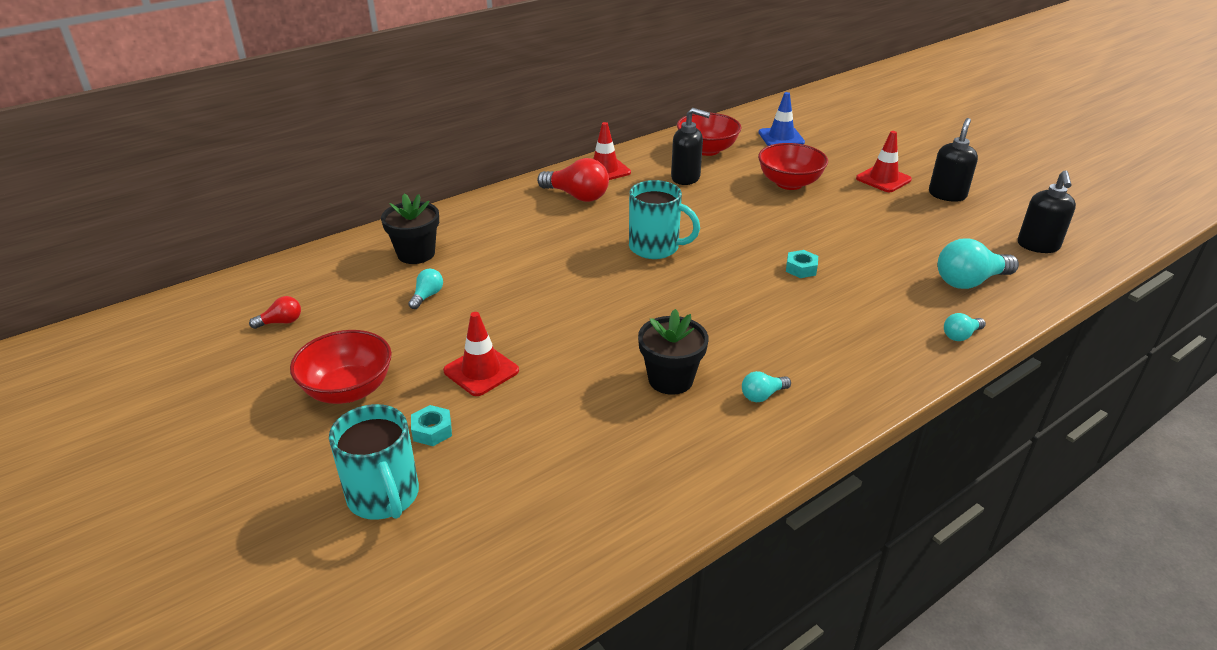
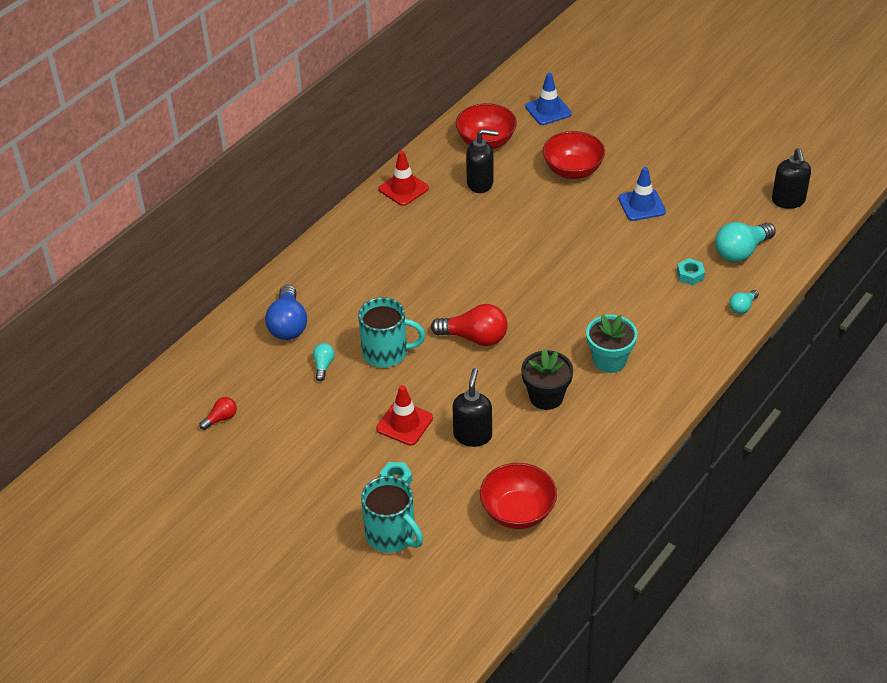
camera: 15 degrees left, 10 degrees up
(348, 390) = (315, 463): red bowl -> red bowl (518, 512)
(416, 254) = (288, 325): black flower pot -> blue light bulb
(577, 196) = (393, 227): red light bulb -> red light bulb (475, 337)
(655, 248) = (486, 272): turquoise mug -> turquoise mug (386, 352)
(762, 395) = (615, 394): turquoise light bulb -> none
(768, 357) = (609, 360): none -> turquoise flower pot
(801, 269) = (609, 268): turquoise nut -> turquoise nut (690, 275)
(857, 222) = (641, 205): none -> blue traffic cone
(883, 179) = (651, 147): red traffic cone -> none
(947, 195) = (708, 156): black soap dispenser -> black soap dispenser (472, 435)

